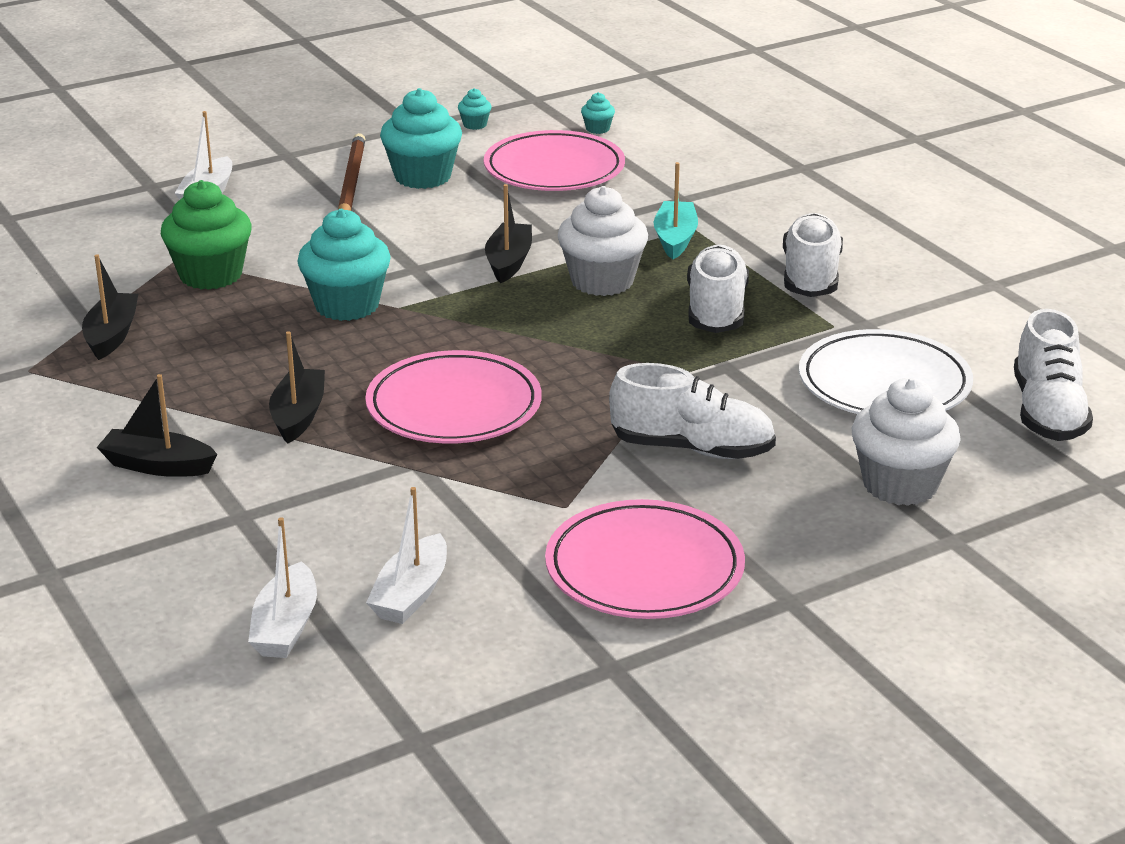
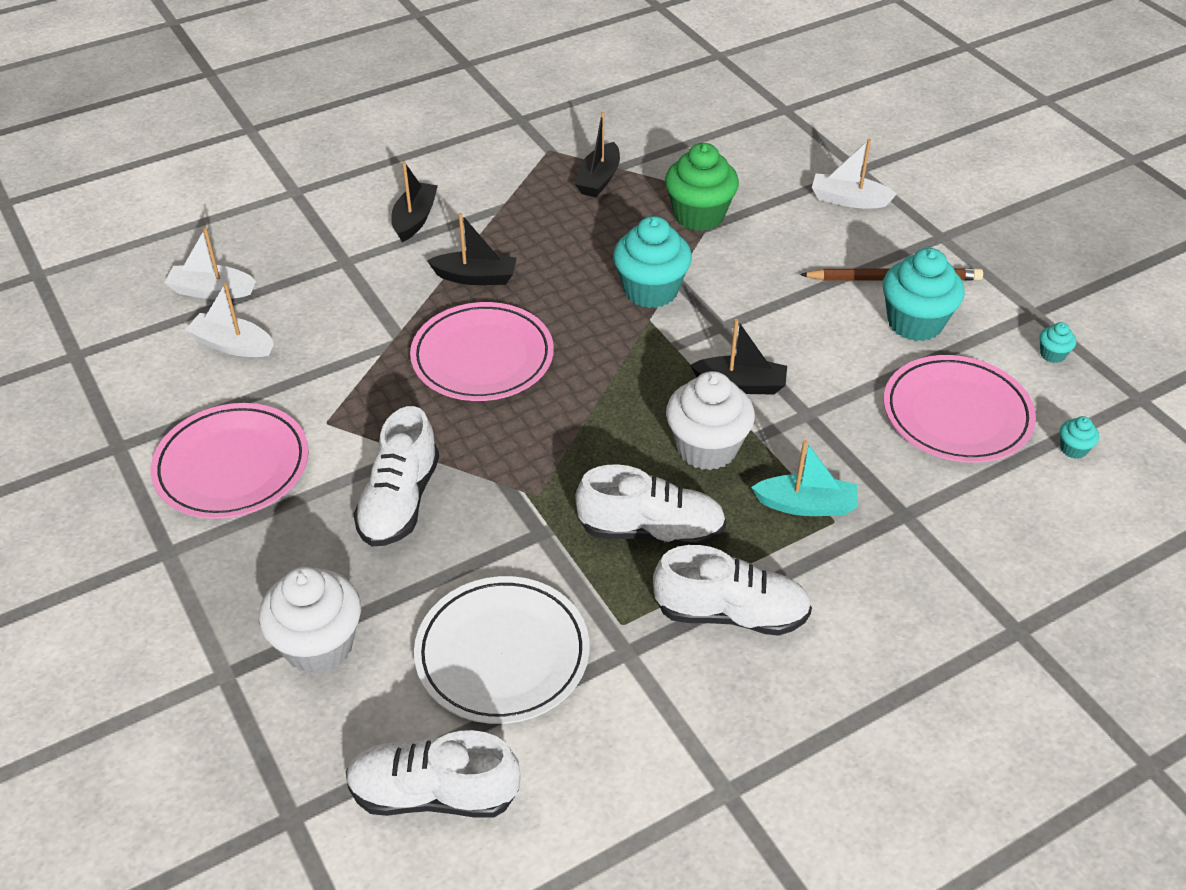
camera: 90 degrees right, 15 degrees up
(112, 335) = (599, 179): black boat -> black boat turned 105 degrees clockwise

